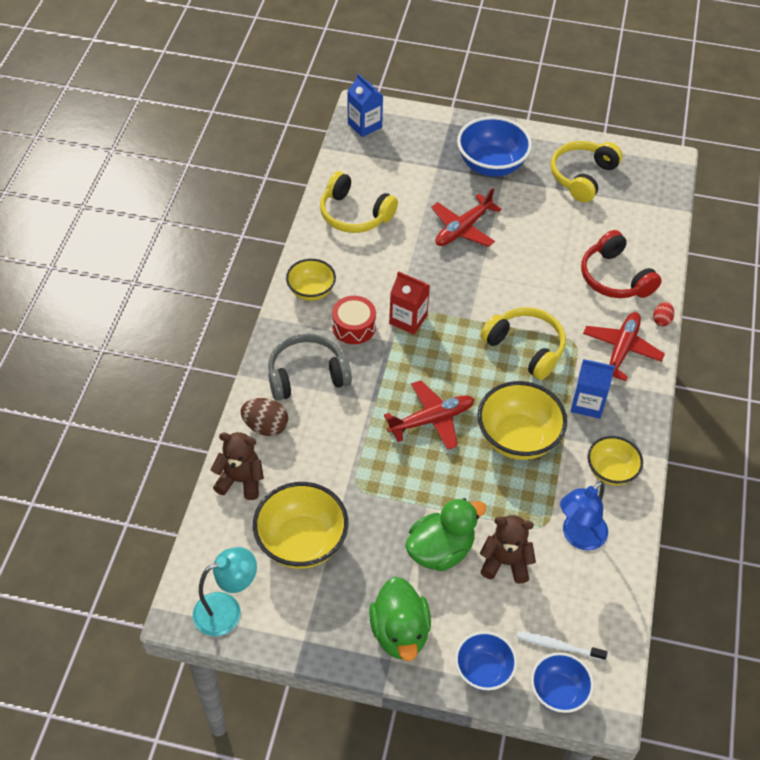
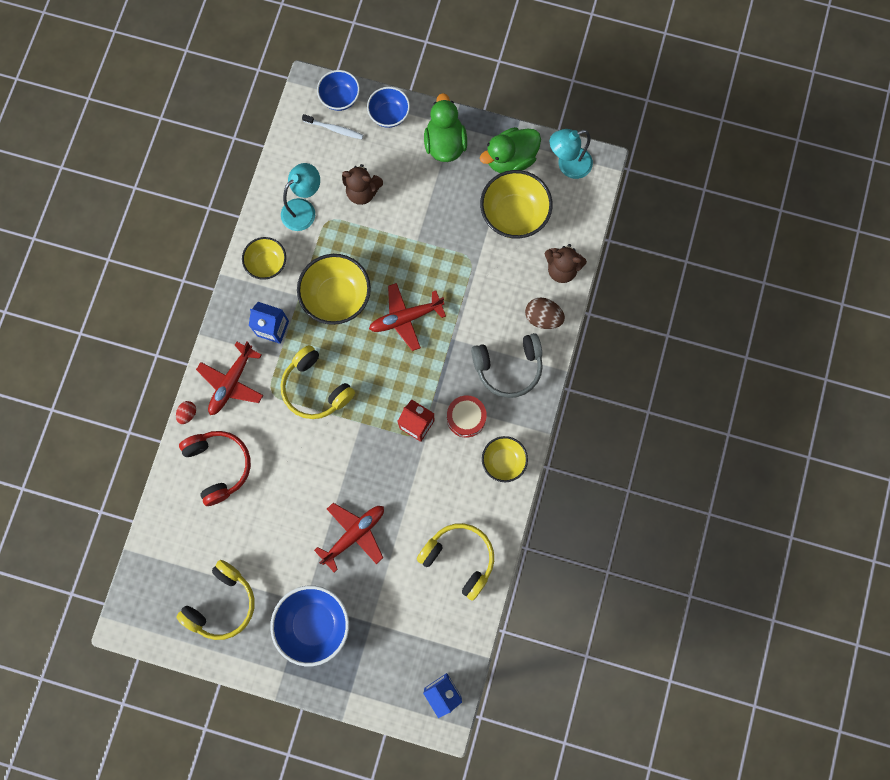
camera: 175 degrees left, 25 degrees up
(440, 550) = (410, 204): green duck -> green duck (510, 159)
(578, 537) = (304, 209): blue lamp -> turquoise lamp

